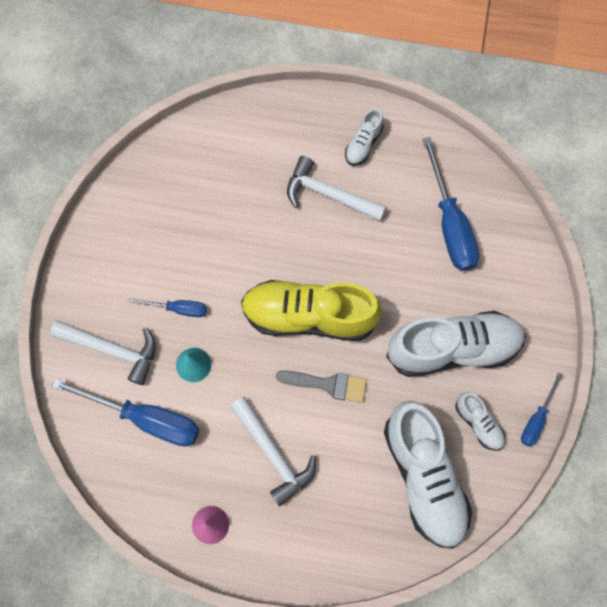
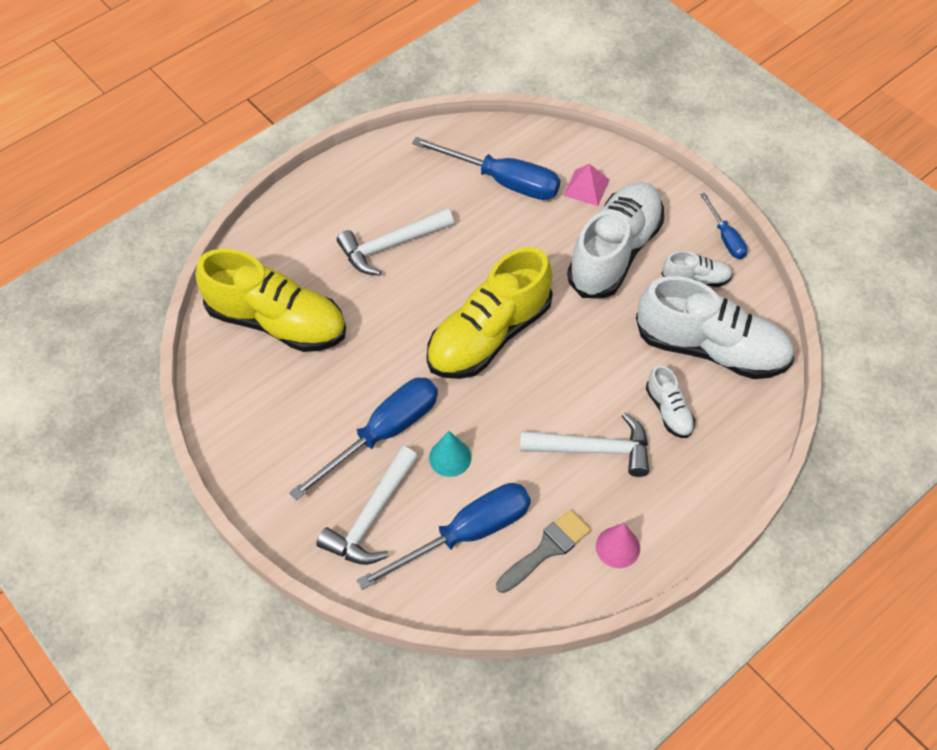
camera: 50 degrees left, 15 degrees down
(113, 350) = (371, 517): white hammer -> white hammer turned 150 degrees clockwise
(178, 309) = (383, 434): blue screwdriver -> blue screwdriver, size x1.89
(208, 174) = (277, 322): none -> yellow shoe
(328, 384) = (565, 363): grey brush -> grey brush (547, 549)
(363, 144) = (370, 191): white shoe -> white shoe (669, 411)
(495, 285) = (586, 187): none -> pink pyramid

